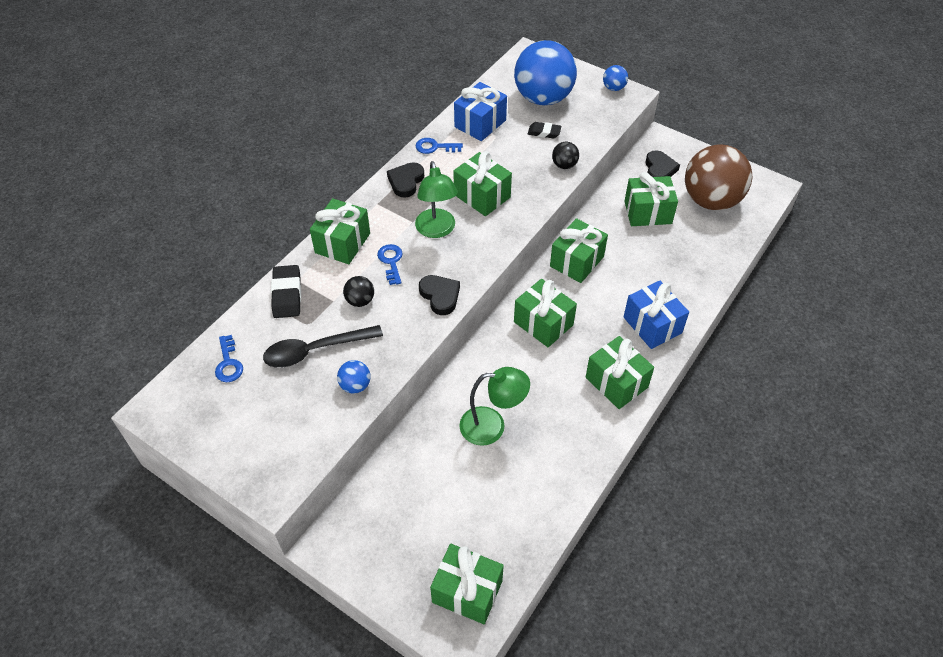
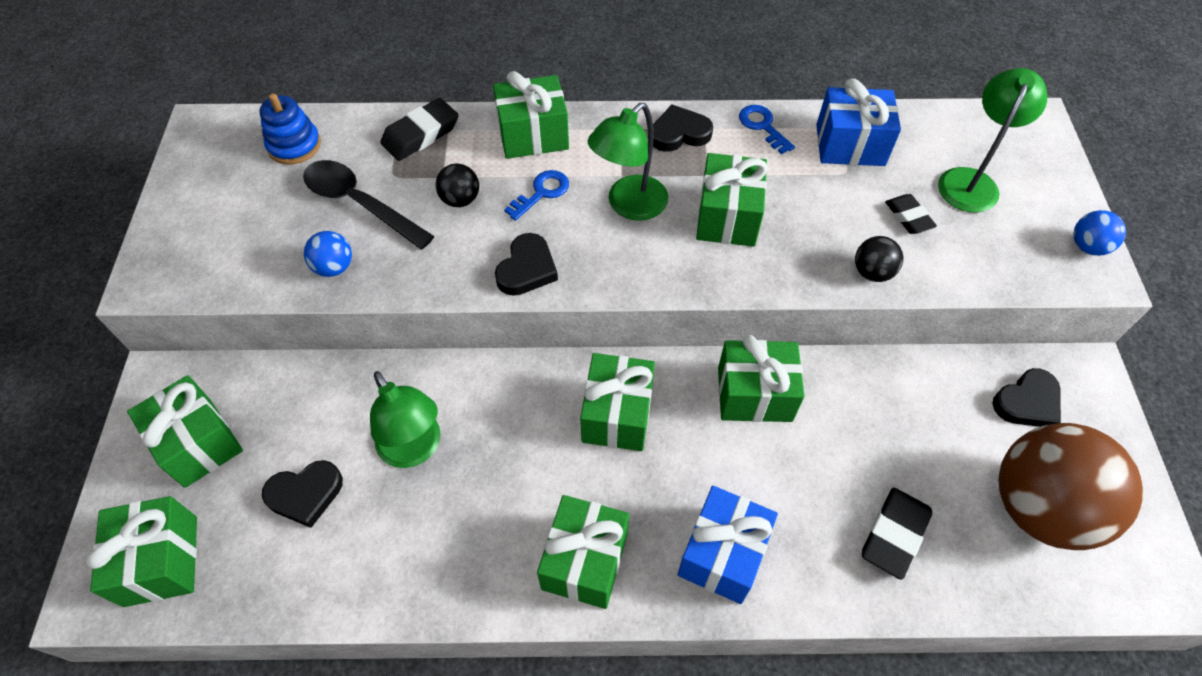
camera: 55 degrees right, 5 degrees up
(228, 363) = (294, 145): blue key -> blue stacking toy
(479, 494) = (305, 494): none -> black heart
(543, 98) = (971, 181): blue ball -> green lamp
(647, 212) = (927, 433): green gift -> green gift (198, 443)
(688, 257) = (894, 535): none -> black eraser

